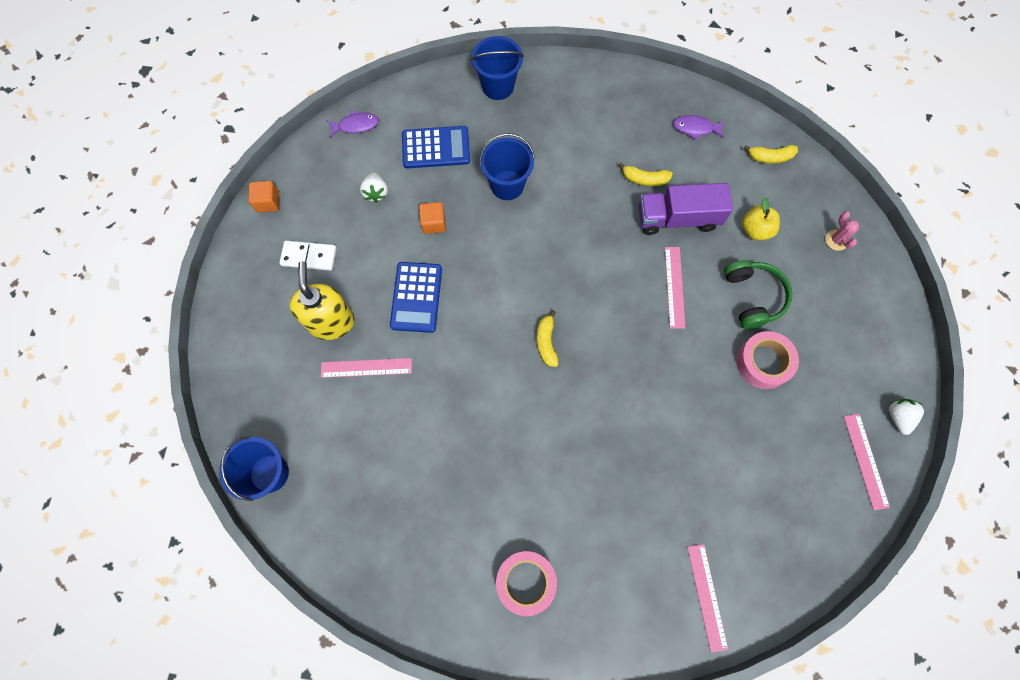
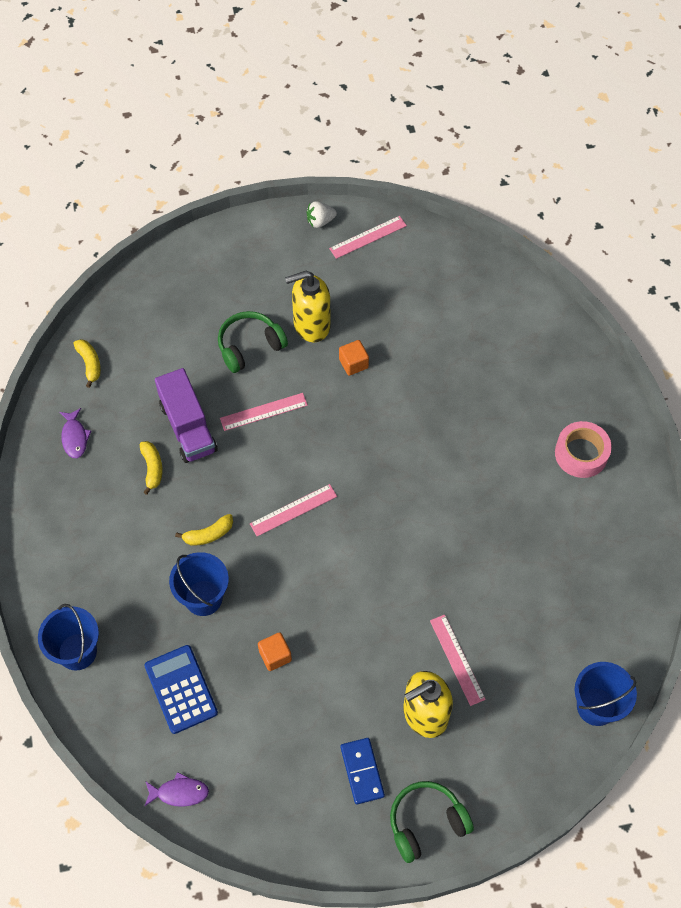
camera: 110 degrees left, 10 degrees down
(245, 290) = (426, 823): none -> green headphones
(268, 202) = (313, 850): orange cube -> orange cube (353, 363)
(309, 256) = (362, 771): white domino -> blue domino
(356, 125) = (179, 792): purple fish -> purple fish turned 120 degrees clockwise
(376, 192) = (259, 732): white strawberry -> none
(416, 297) = (365, 641): blue calculator -> none
(546, 342) = (363, 504): yellow banana -> yellow banana (208, 534)
(707, 597) = (527, 322): pink ruler -> pink ruler (293, 510)
(755, 230) = (177, 359): yellow apple -> none
(763, 362) = (311, 325): pink tape -> yellow soap dispenser
(836, 240) = (165, 293): pink cactus -> none

